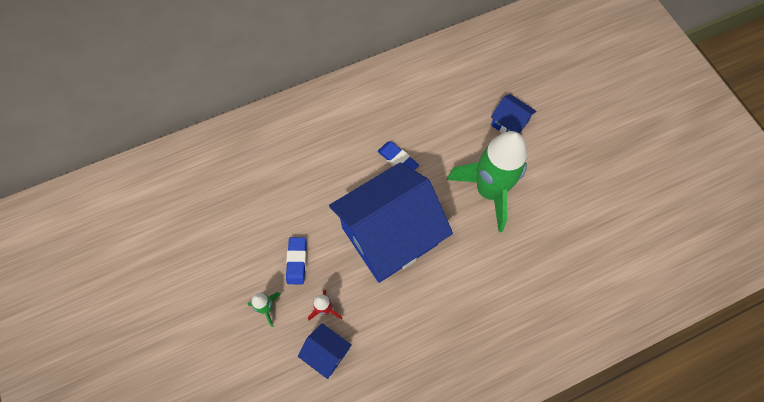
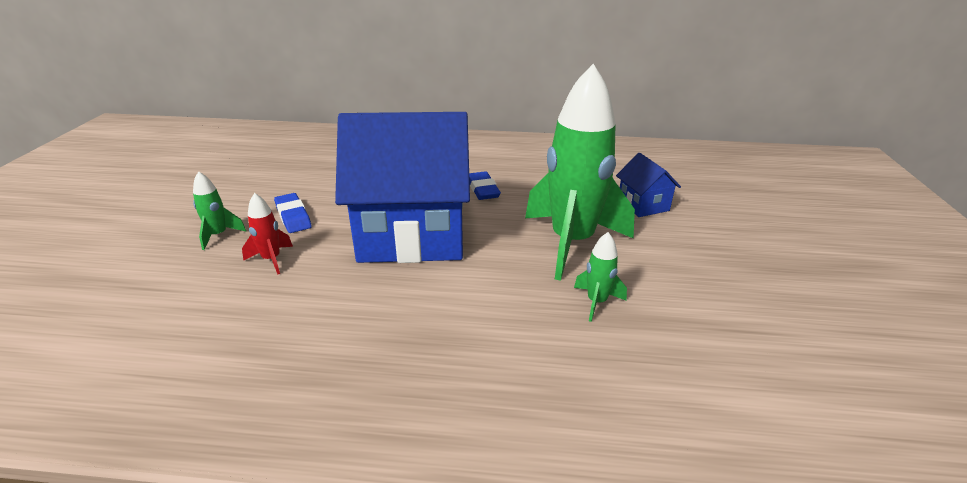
camera: 30 degrees right, 35 degrees down
(297, 261) = (293, 216): blue eraser -> blue eraser turned 60 degrees counterclockwise
(326, 353) = (223, 294): blue house -> none
(530, 239) = (596, 302): none -> green rocket

